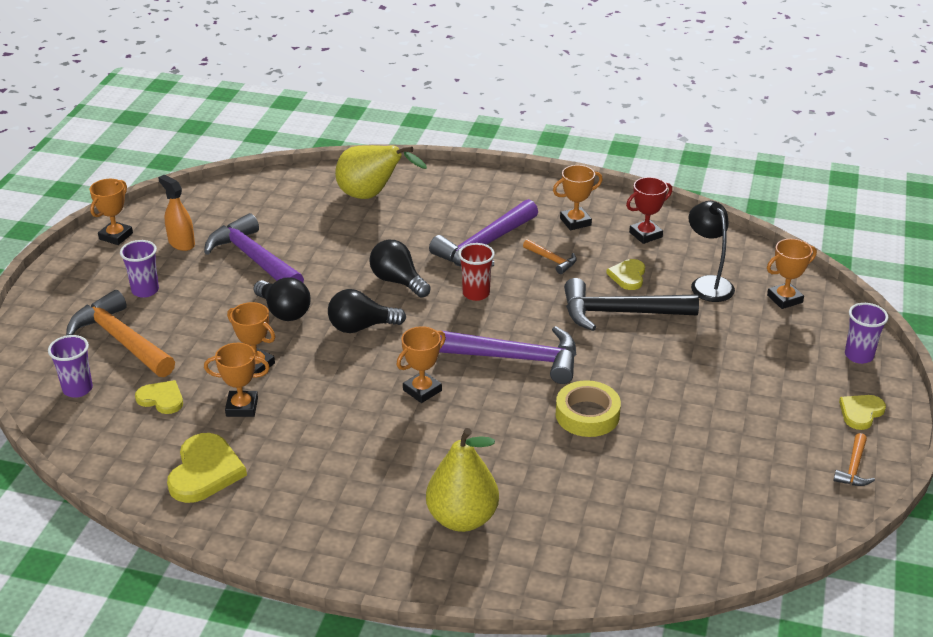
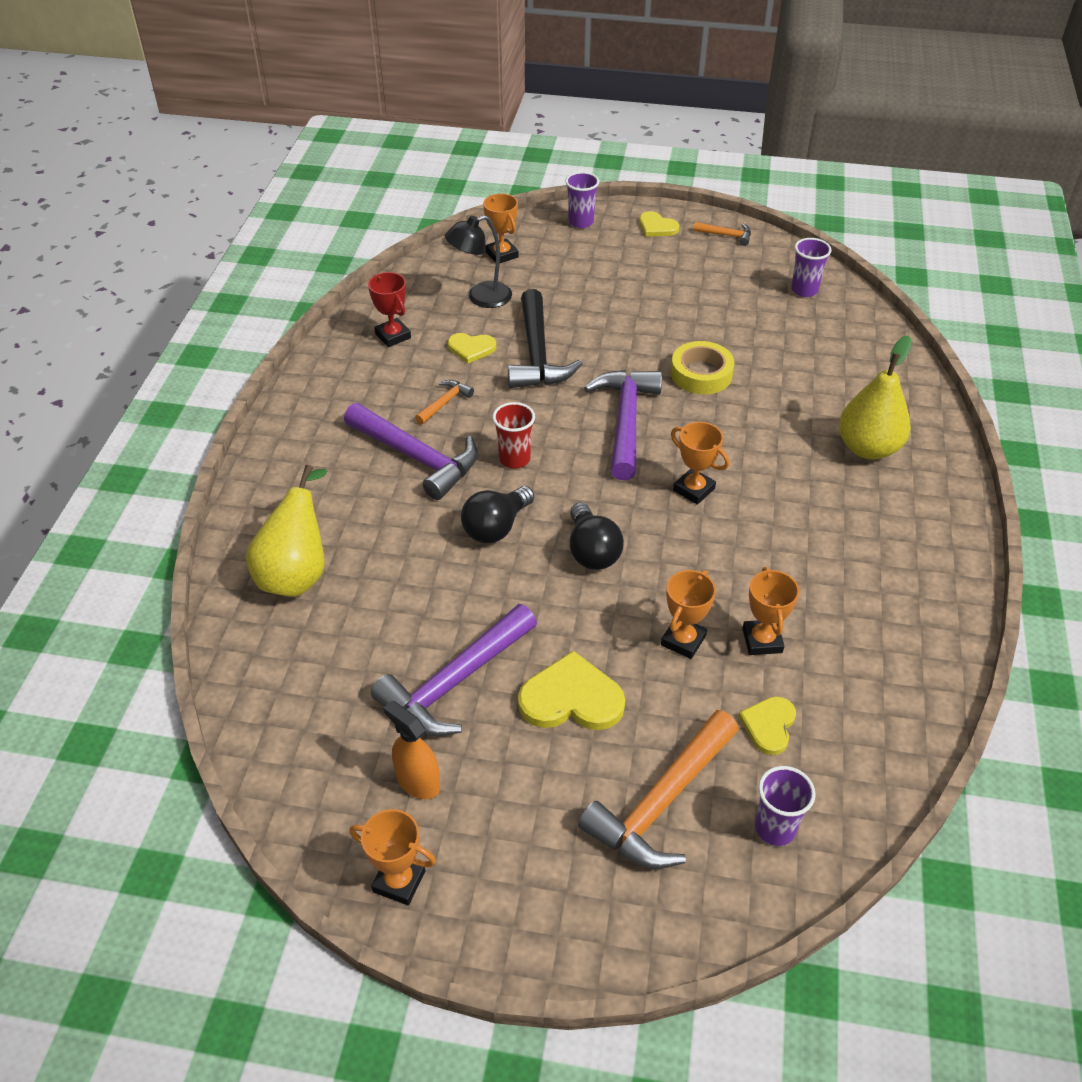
camera: 95 degrees left, 10 degrees up
(145, 290) = (542, 801): purple cup -> purple cup (804, 290)
(181, 243) = (417, 781): orange spray bottle -> orange spray bottle turned 90 degrees clockwise
(205, 471) = (876, 655): yellow heart -> yellow heart (571, 698)
(284, 311) = (571, 629): black light bulb -> none
(575, 222) = (366, 386): orange trophy -> none

